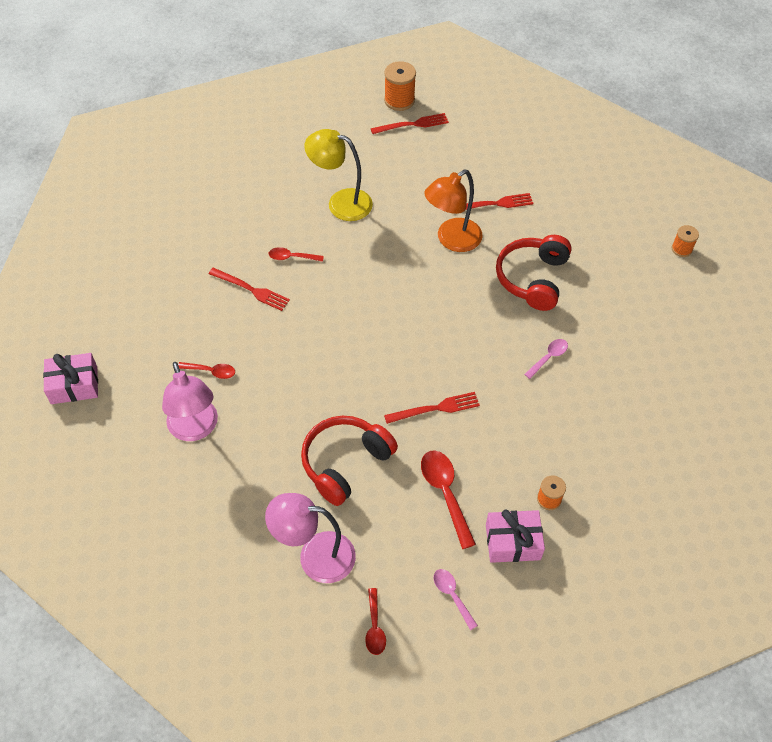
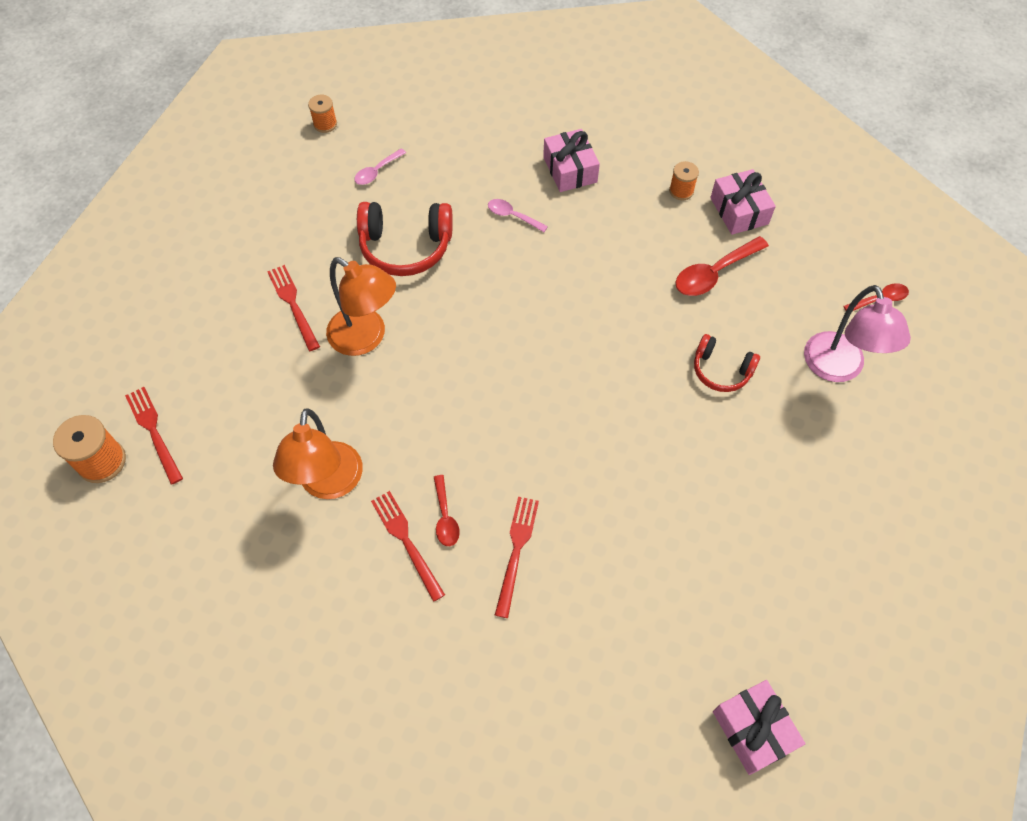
camera: 105 degrees left, 5 degrees up
(195, 429) = (749, 542): pink lamp -> none
(211, 371) = (661, 555): red spoon -> none
(341, 202) = (329, 484): yellow lamp -> orange lamp
(345, 463) = (721, 370): red headphones -> red headphones, size x0.61
(436, 408) = (617, 303): red fork -> red fork (406, 541)
(452, 595) = (816, 246): pink spoon -> pink spoon (377, 171)
(594, 414) = (570, 169): none -> pink gift

